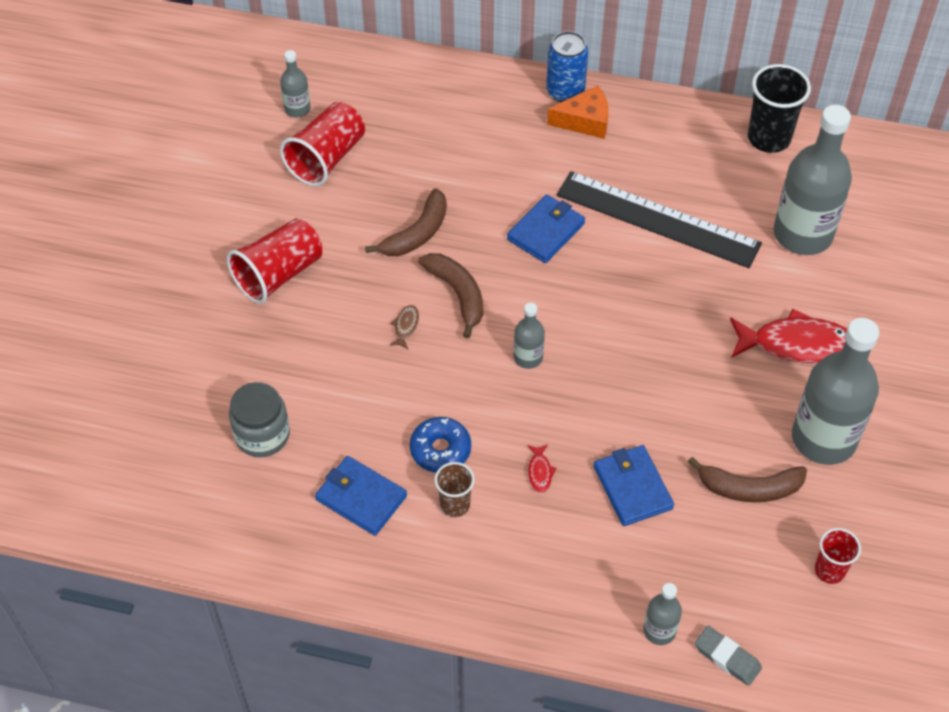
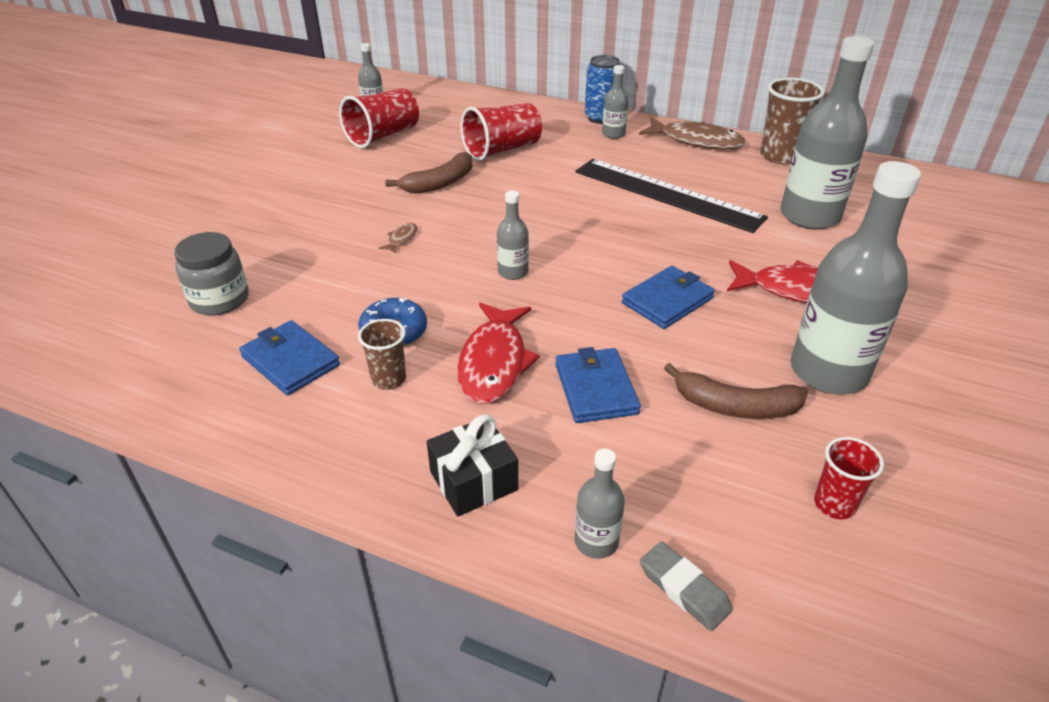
camera: 10 degrees right, 15 degrees down
(278, 274) = (303, 195): red cup -> red cup (502, 150)
(458, 294) = (460, 223): brown banana -> none
(539, 472) = (494, 362): red fish -> red fish, size x2.39
(546, 231) = (559, 192): blue wallet -> blue wallet (667, 301)
(555, 593) = (473, 480): none -> black gift
(585, 121) = (613, 134): orange cheese -> grey bottle
(677, 122) = (696, 141): none -> brown fish
(769, 138) = (779, 156): black cup -> brown cup

